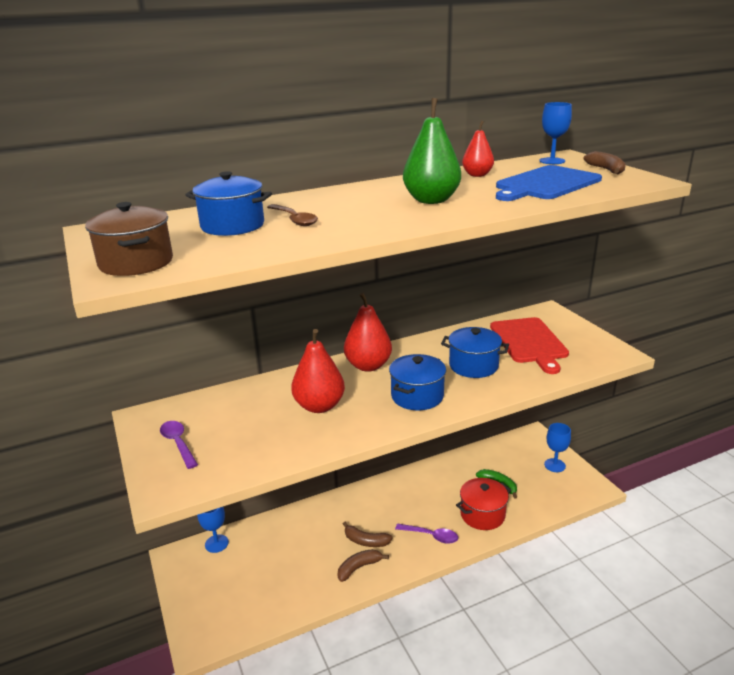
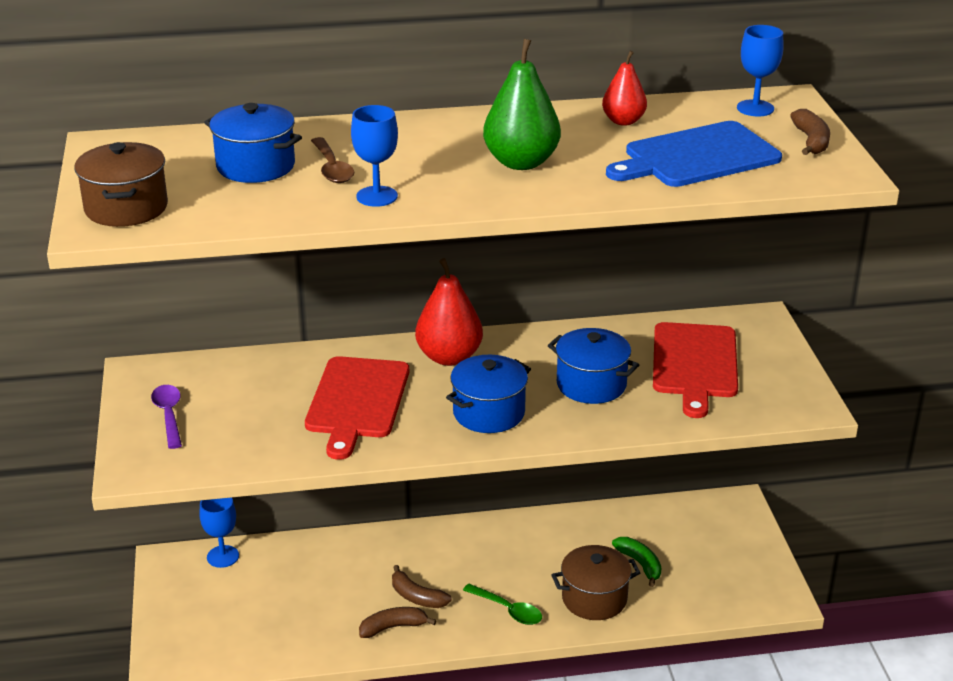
camera: 15 degrees right, 5 degrees up
(319, 406) = (357, 401): red pear -> red cutting board
(431, 536) = (508, 610): purple spoon -> green spoon
(482, 514) = (594, 598): red pot -> brown pot
(554, 465) = (741, 554): blue goblet -> blue goblet (377, 196)

